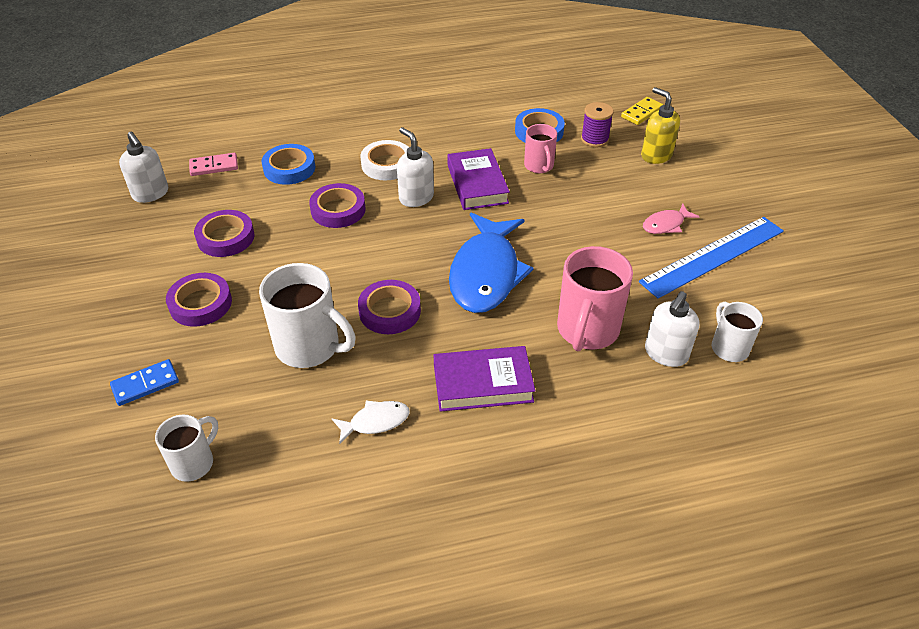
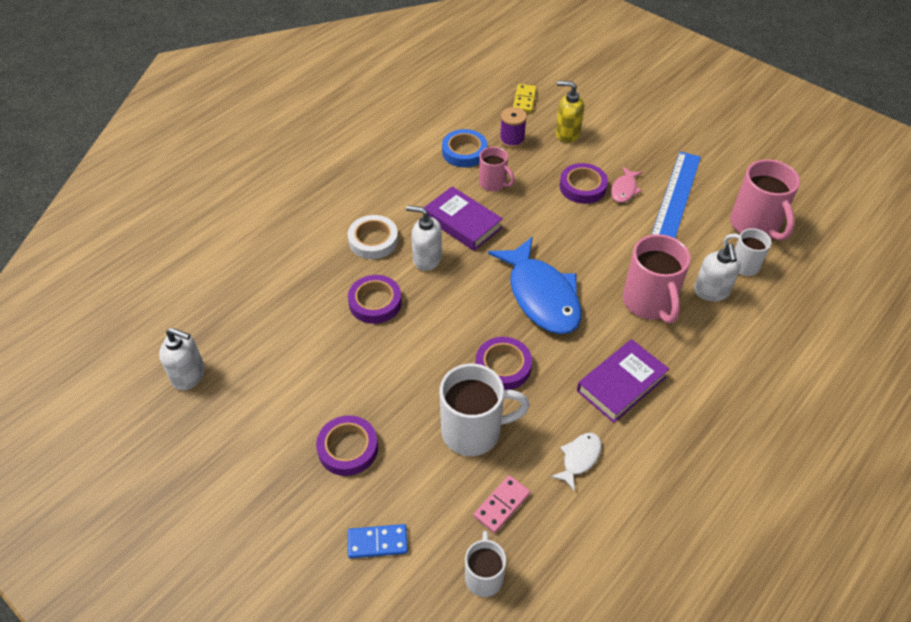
camera: 35 degrees left, 5 degrees up
(145, 384) = (377, 542): blue domino -> blue domino turned 60 degrees clockwise
(214, 166) = (220, 318): pink domino -> pink domino (501, 505)
(225, 237) = (305, 379): purple tape -> purple tape (582, 187)
(289, 168) = (293, 286): blue tape -> none
(783, 319) = (755, 226): none -> pink mug

